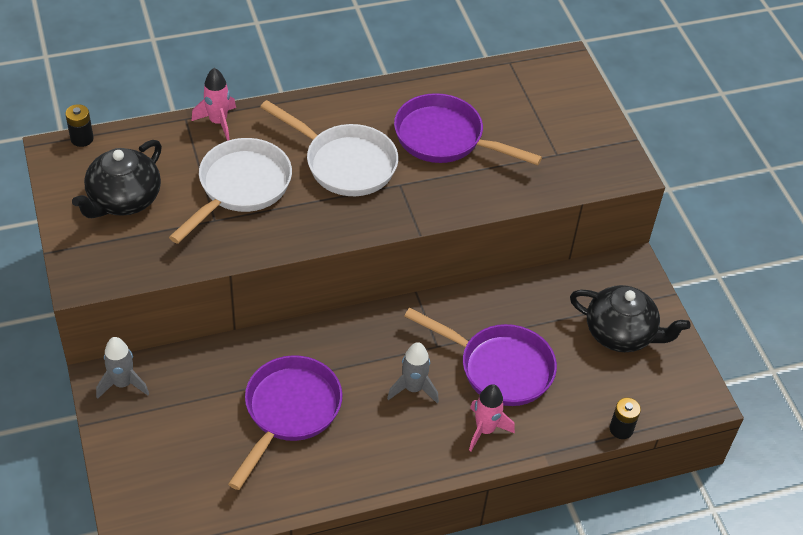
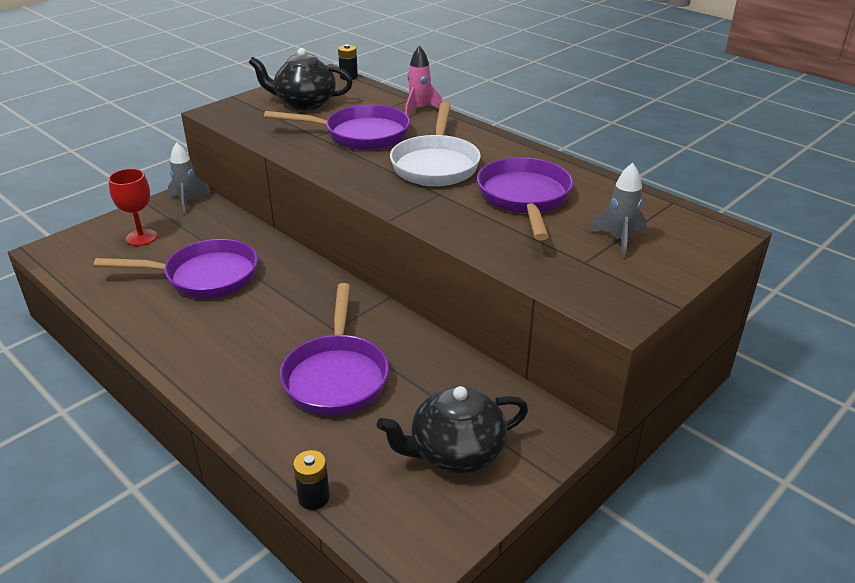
camera: 65 degrees right, 15 degrees down
(172, 445) = (141, 237): none -> red goblet
(240, 188) = (360, 135): white pan -> purple pan
(413, 388) = (272, 331): grey rocket -> grey rocket (619, 240)
(485, 430) = (250, 392): pink rocket -> none
(621, 334) = (455, 452): black teapot -> black teapot turned 75 degrees clockwise

